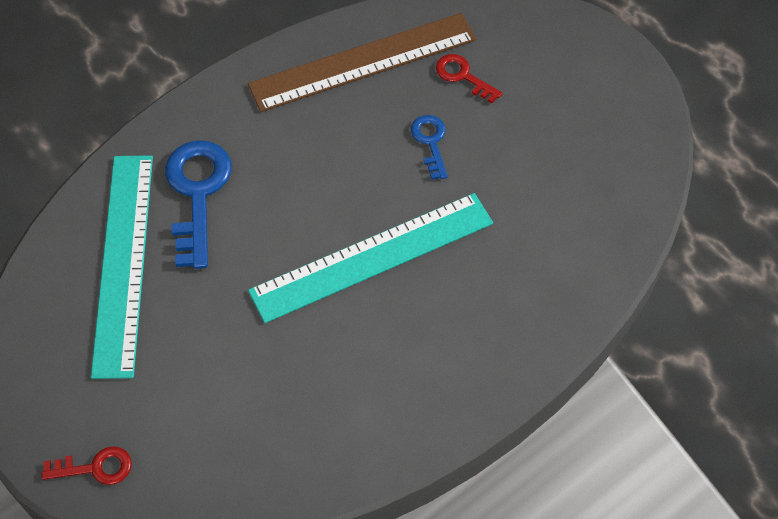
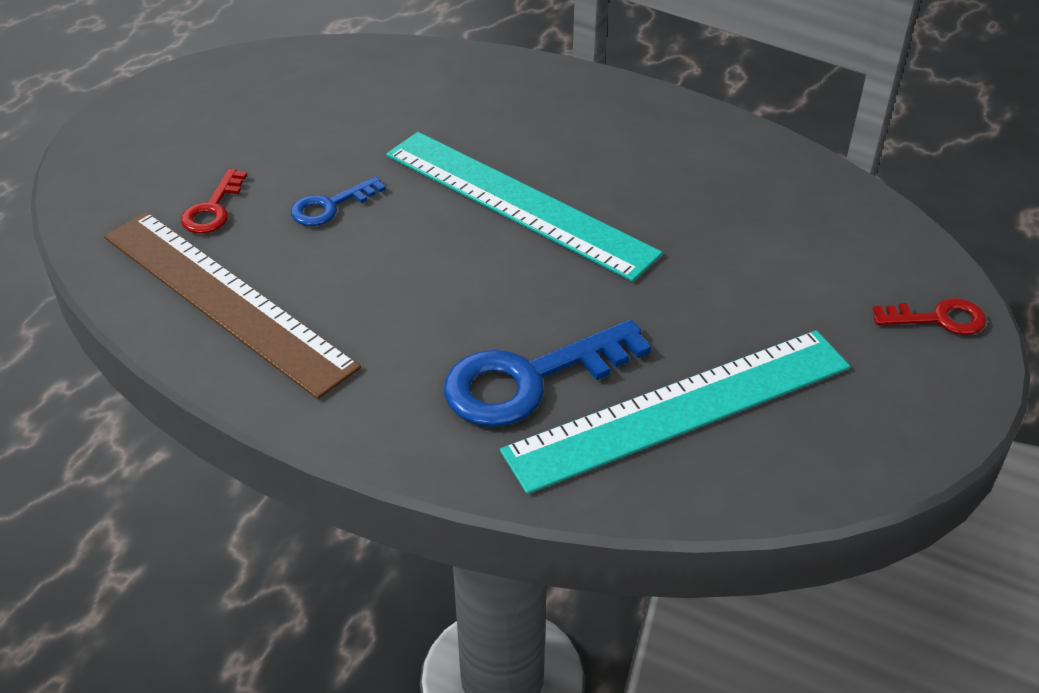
camera: 115 degrees left, 15 degrees down
(95, 468) = (938, 319): red key -> red key turned 120 degrees clockwise

